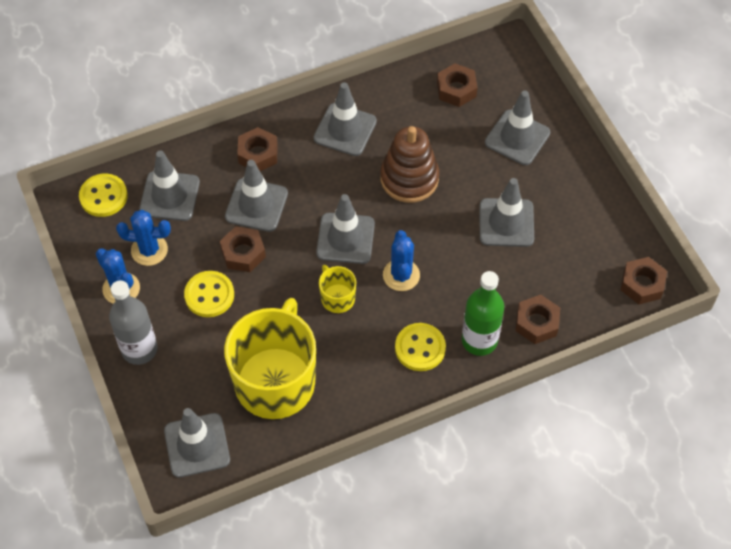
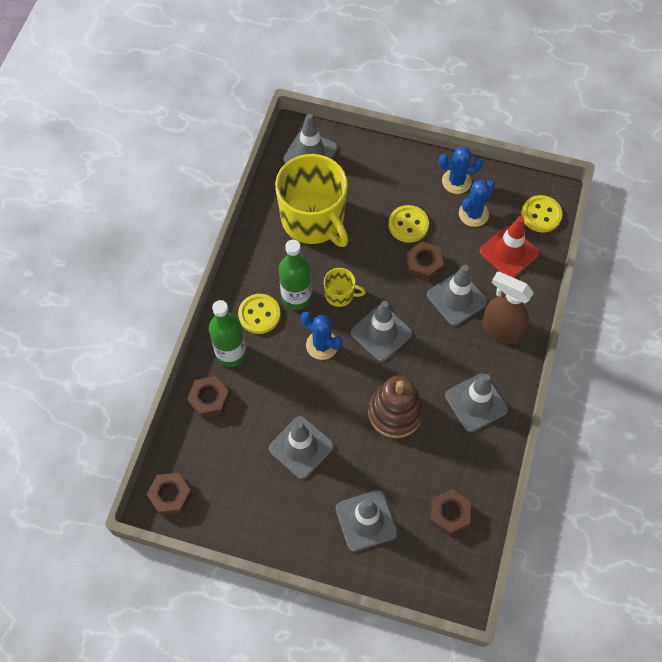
camera: 130 degrees right, 5 degrees up
(139, 349) = (402, 164): grey bottle -> none
(169, 196) = (509, 252): grey traffic cone -> red traffic cone
(258, 154) = (501, 329): brown nut -> brown spray bottle
(374, 331) = (296, 297): none -> green bottle

